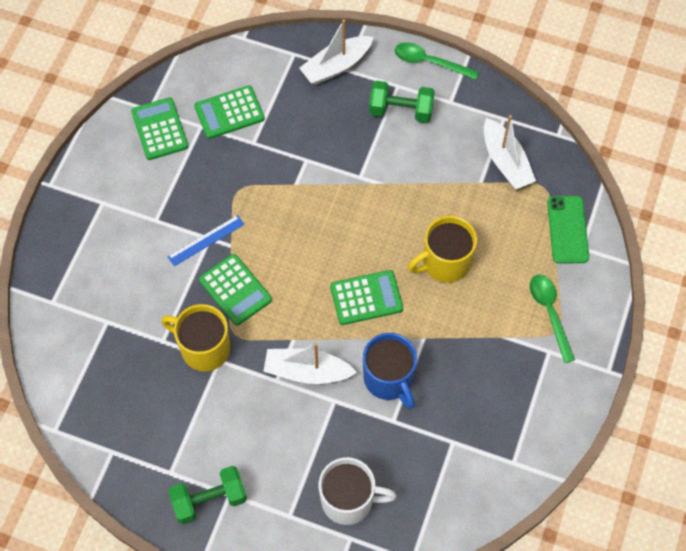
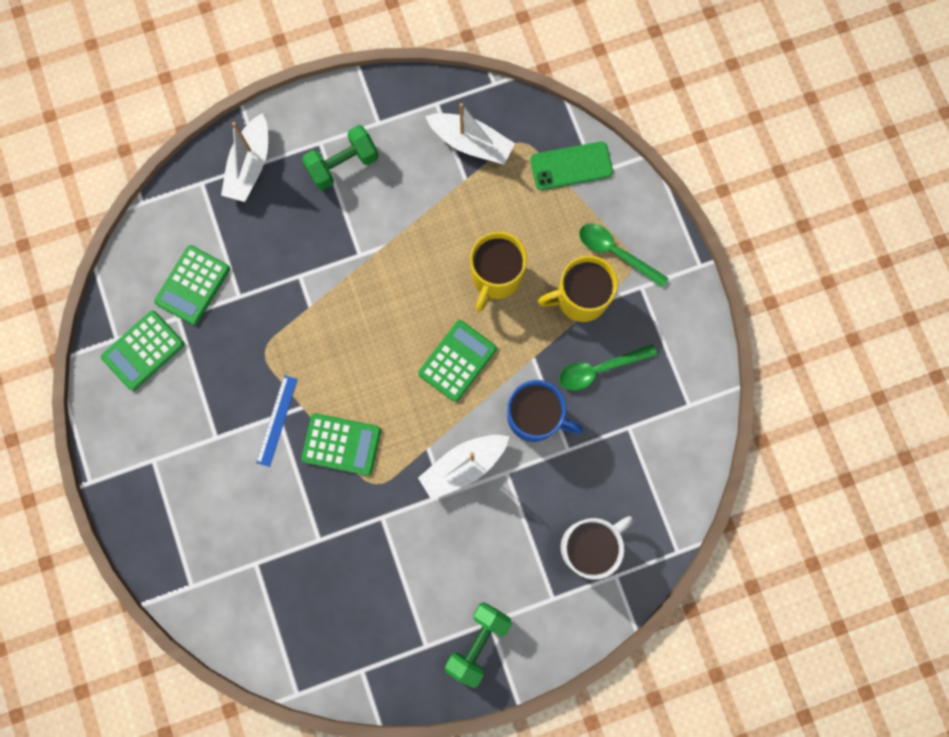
camera: 40 degrees left, 15 degrees up
(160, 129) = (143, 350): green calculator -> green calculator turned 75 degrees counterclockwise
(204, 348) = (360, 518): yellow mug -> yellow mug (580, 298)
(429, 62) = (329, 98): green spoon -> green spoon (599, 369)
(567, 230) = (571, 166): green phone -> green phone turned 60 degrees counterclockwise

